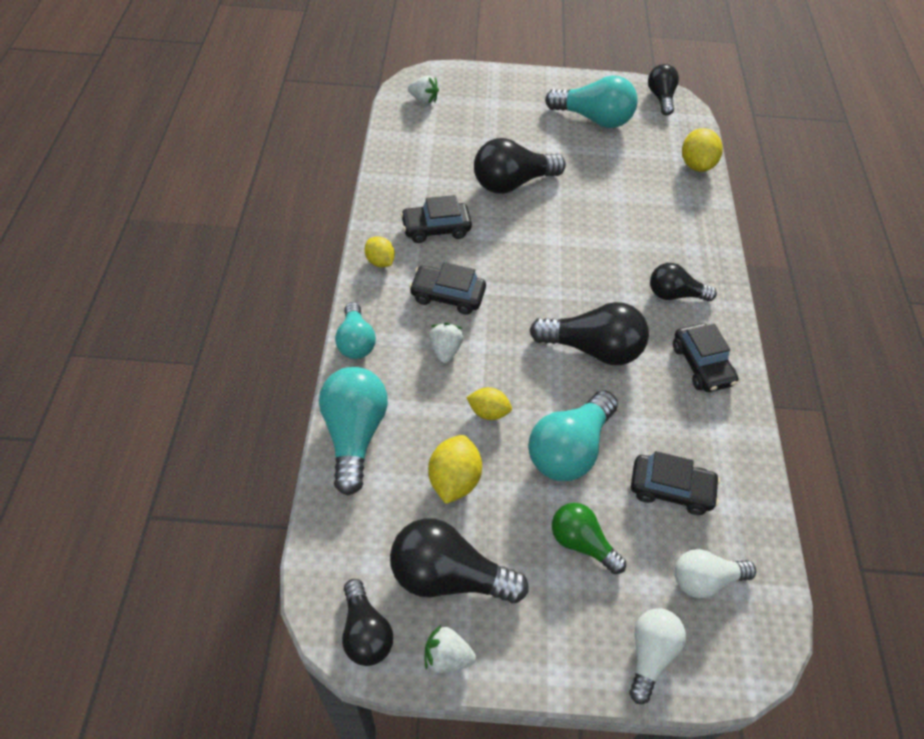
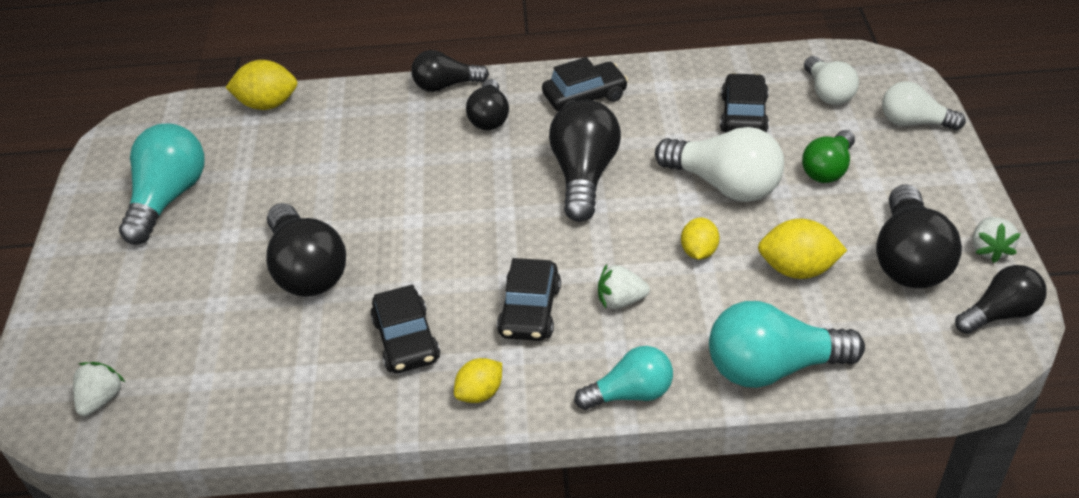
camera: 90 degrees left, 10 degrees down
(569, 449) = (725, 185): turquoise light bulb -> white light bulb
(661, 98) = (128, 137): black light bulb -> black light bulb (446, 85)

